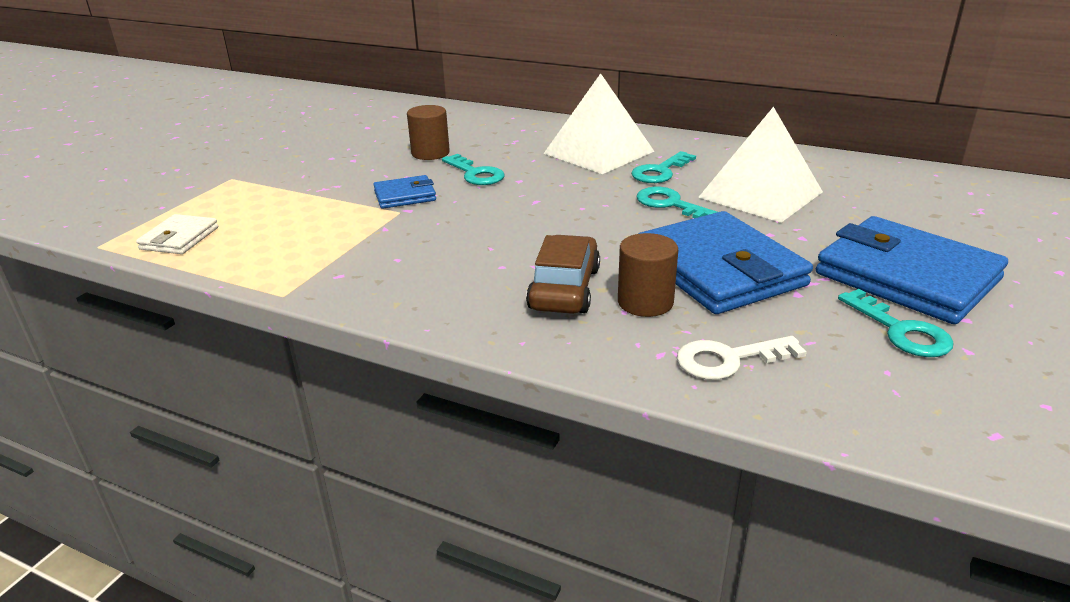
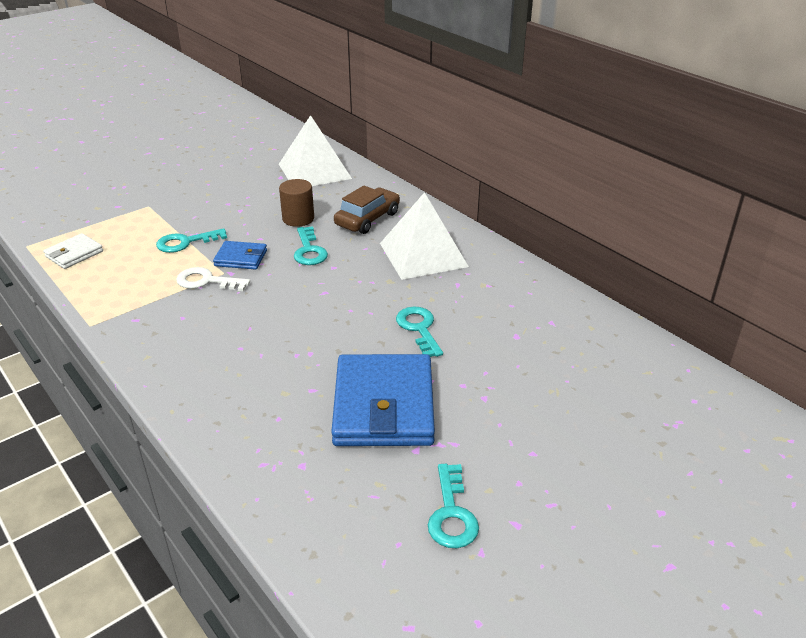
camera: 25 degrees right, 5 degrees up
(564, 289) = (260, 383): brown car -> brown car (367, 219)
(645, 302) = (300, 416): brown cylinder -> none
(660, 172) = (448, 291): turquoise key -> turquoise key (185, 242)
(728, 359) = (301, 487): white key -> white key (206, 281)
(760, 194) = (502, 341): white pyramid -> white pyramid (314, 171)
(906, 276) = (520, 466): blue wallet -> none

